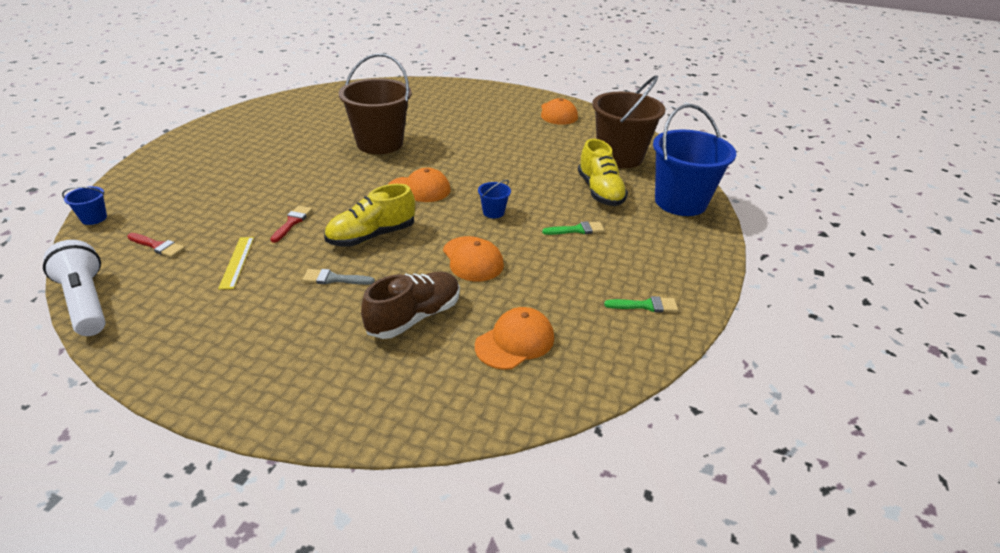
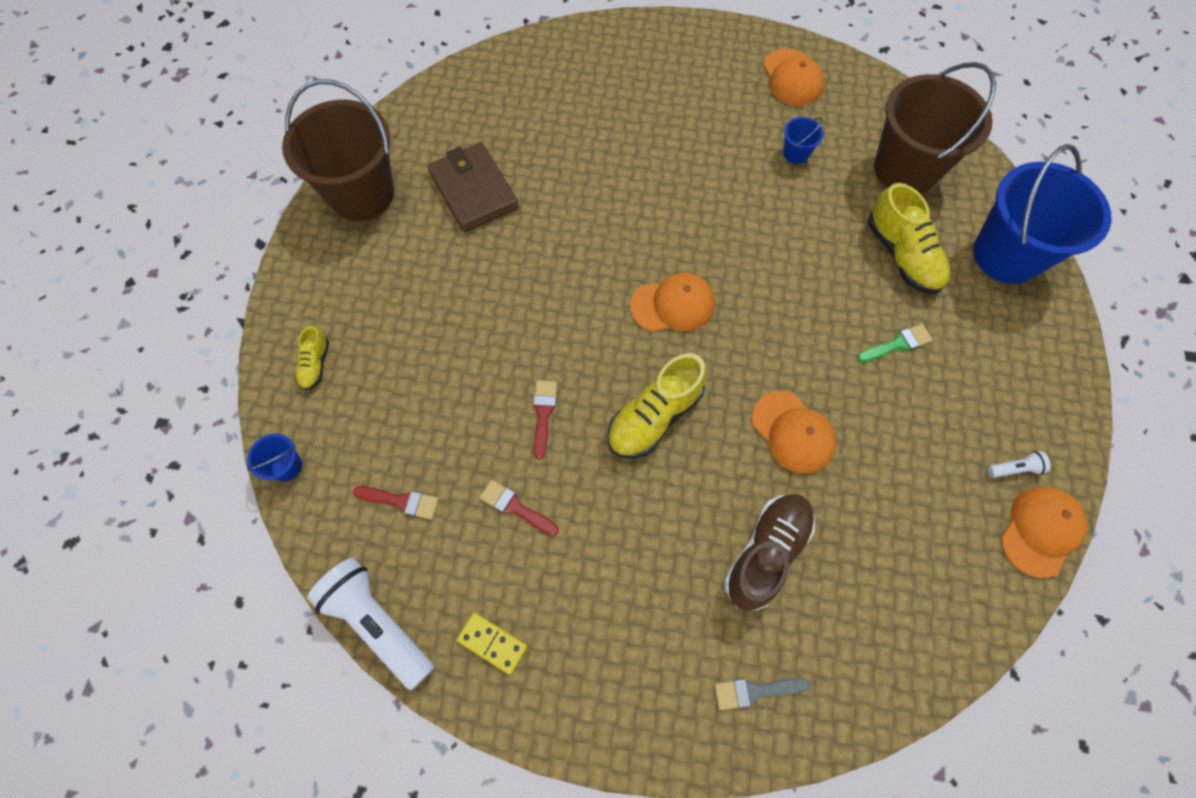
camera: 10 degrees left, 30 degrees up
(155, 179) = (315, 364): none -> yellow shoe
(162, 328) = (492, 643): none -> yellow domino
(237, 262) = (515, 507): yellow ruler -> red brush
(318, 127) = (473, 190): none -> brown wallet
(334, 279) = (646, 509): grey brush -> grey brush (755, 691)
(380, 143) = (577, 210): brown bucket -> brown bucket (362, 194)
(493, 212) = (784, 332): blue bucket -> blue bucket (795, 153)
(515, 341) = (891, 566): orange cap -> orange cap (1041, 531)
(645, 305) = (1014, 469): green brush -> white flashlight

